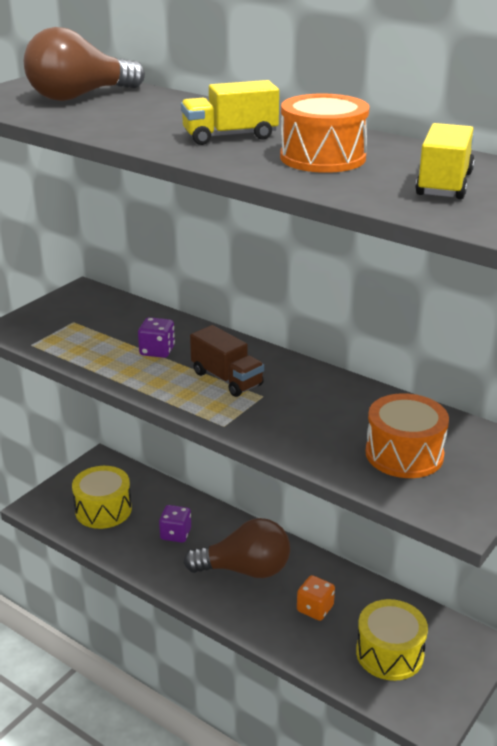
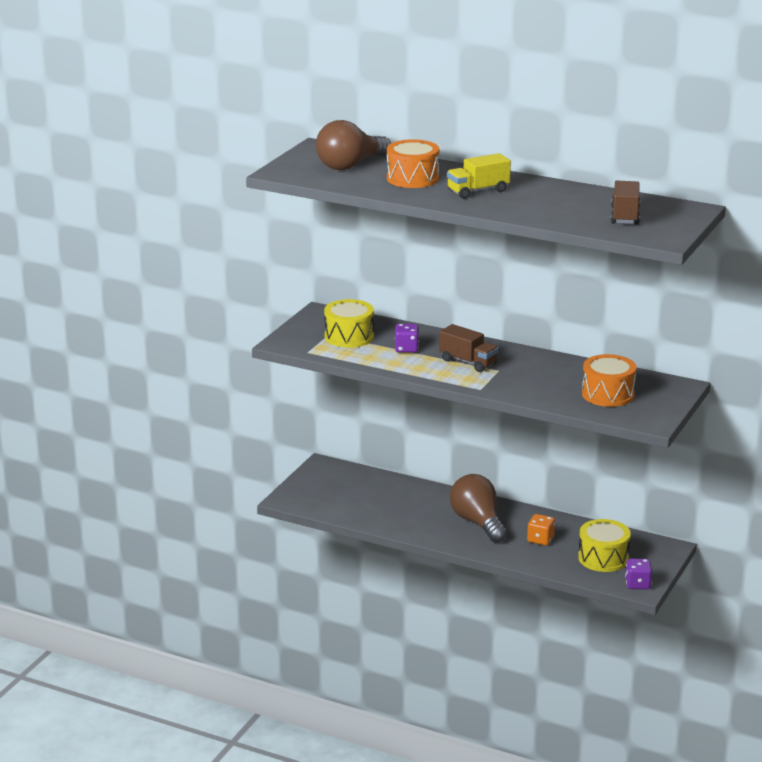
camera: 10 degrees left, 5 degrees down
(103, 510) = (344, 497): yellow drum -> yellow drum (349, 337)
(176, 534) = (412, 506): purple dice -> purple dice (637, 584)
(245, 570) = (478, 523): brown light bulb -> brown light bulb turned 105 degrees counterclockwise
(323, 157) = (545, 203): orange drum -> orange drum (412, 178)
(444, 184) = (625, 216): yellow truck -> brown truck

